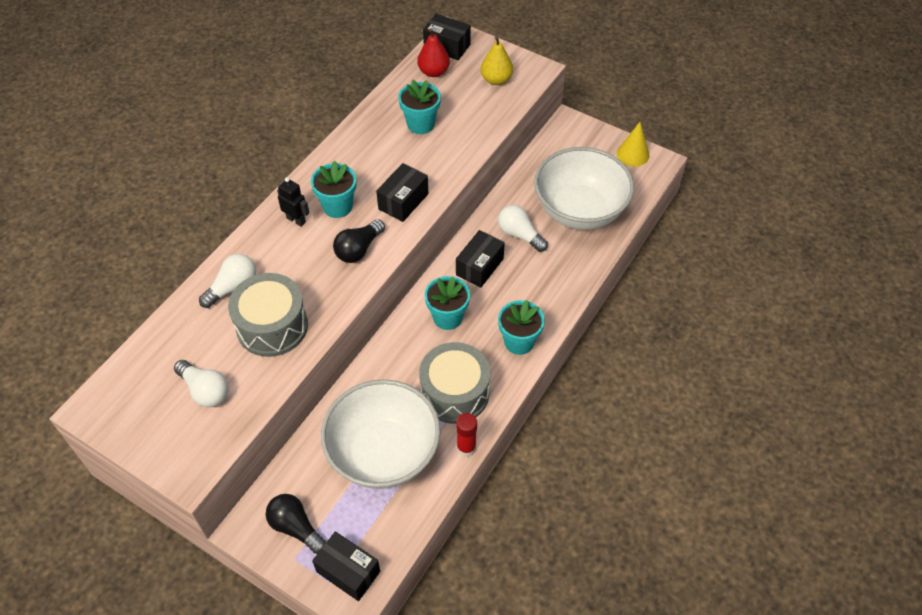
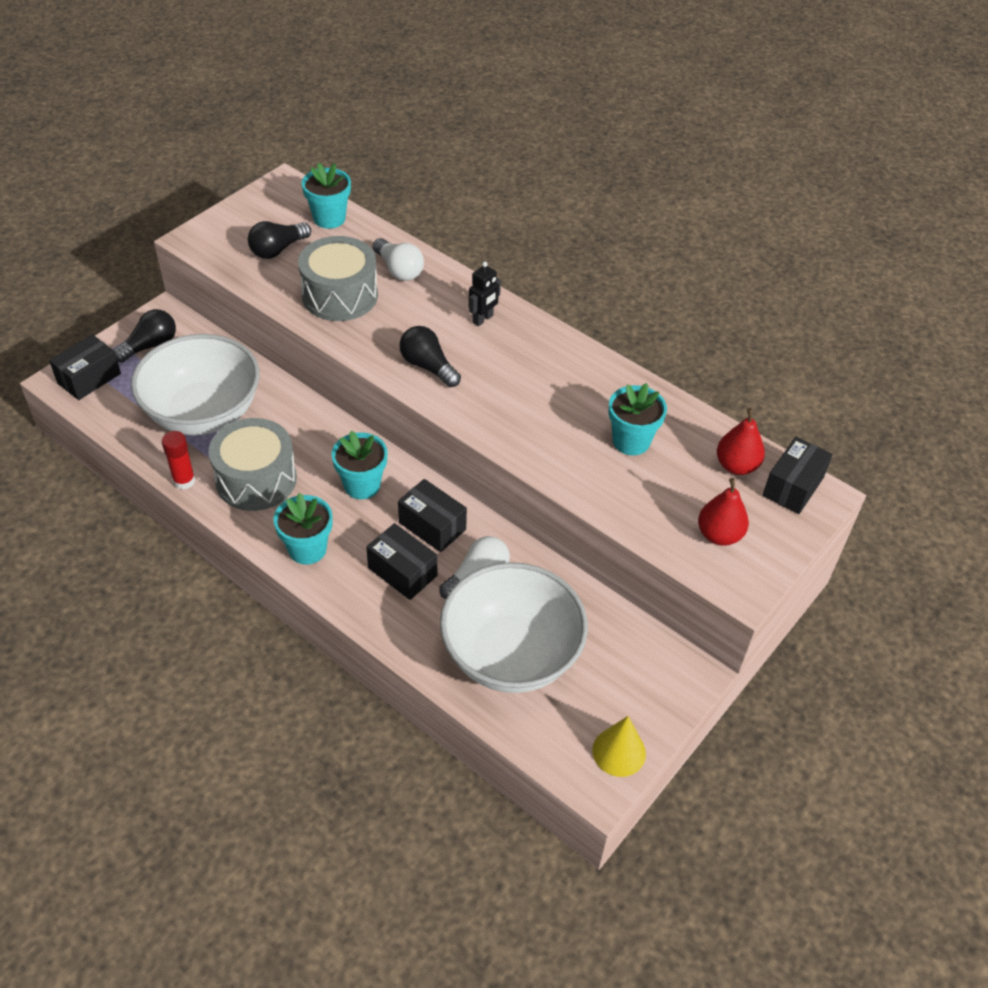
camera: 95 degrees right, 5 degrees down
(205, 390) = (278, 250): white light bulb -> black light bulb
(337, 206) = (497, 353): turquoise flower pot -> turquoise flower pot (329, 218)
(403, 201) = (495, 411): black box -> black box (402, 572)
(496, 80) = (719, 535): yellow pear -> red pear

